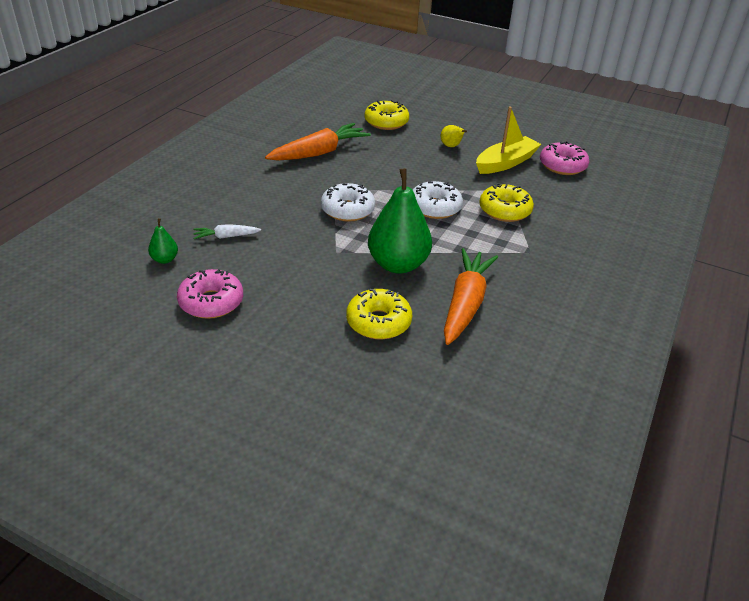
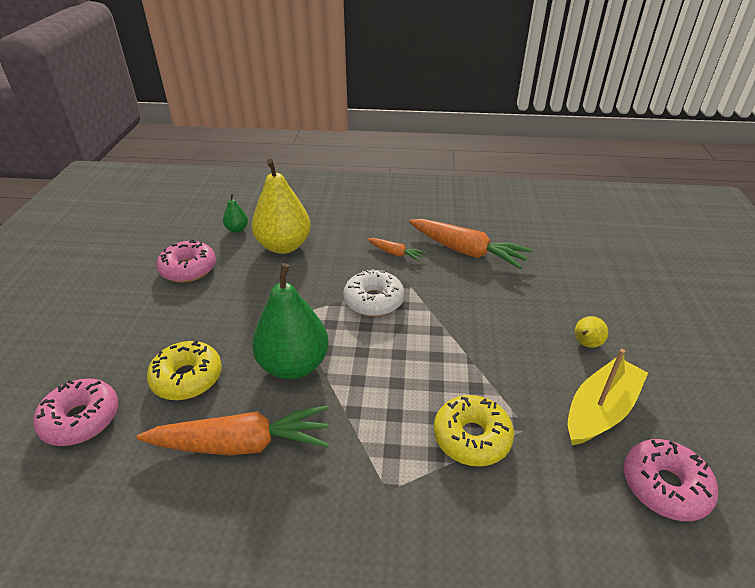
camera: 70 degrees right, 0 degrees up
(226, 237) = (284, 246): white carrot -> yellow pear
(293, 183) = (395, 253): none -> orange carrot
(386, 122) = (582, 276): yellow donut -> none
(394, 390) = (81, 419): none -> pink donut
(435, 207) = (427, 366): white donut -> none
(505, 163) = (600, 410): yellow boat -> yellow boat turned 75 degrees counterclockwise

